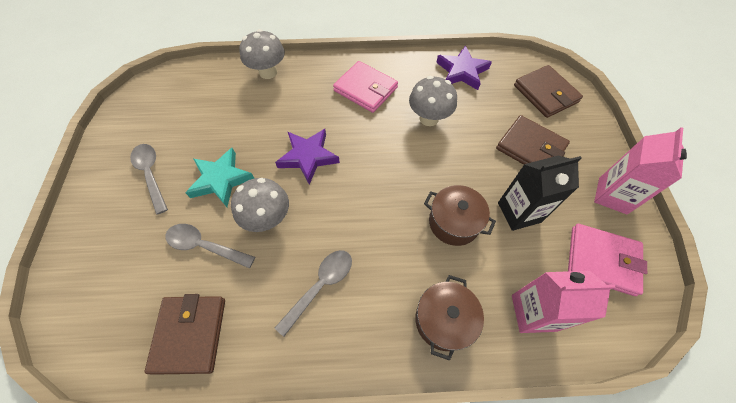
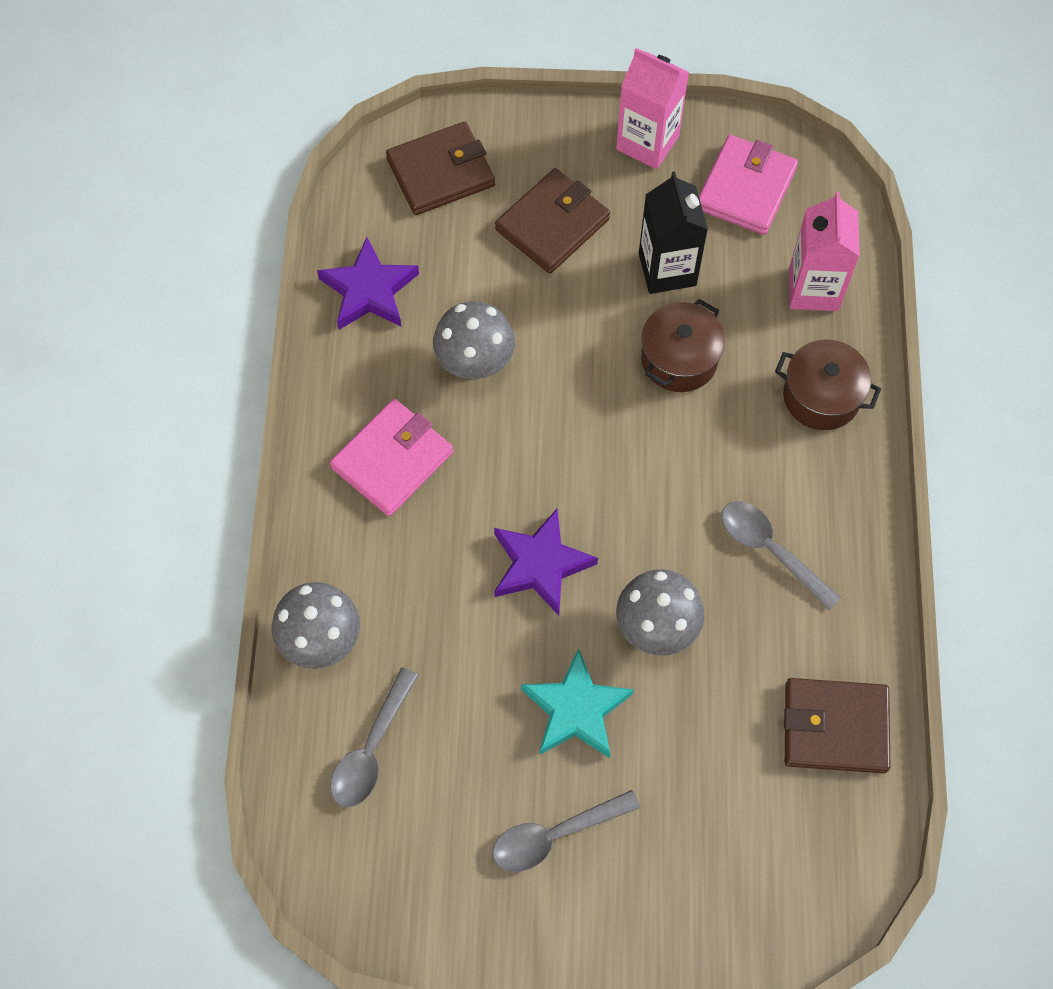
camera: 85 degrees left, 5 degrees up
(205, 246) = (700, 722): grey spoon -> grey spoon (371, 749)

